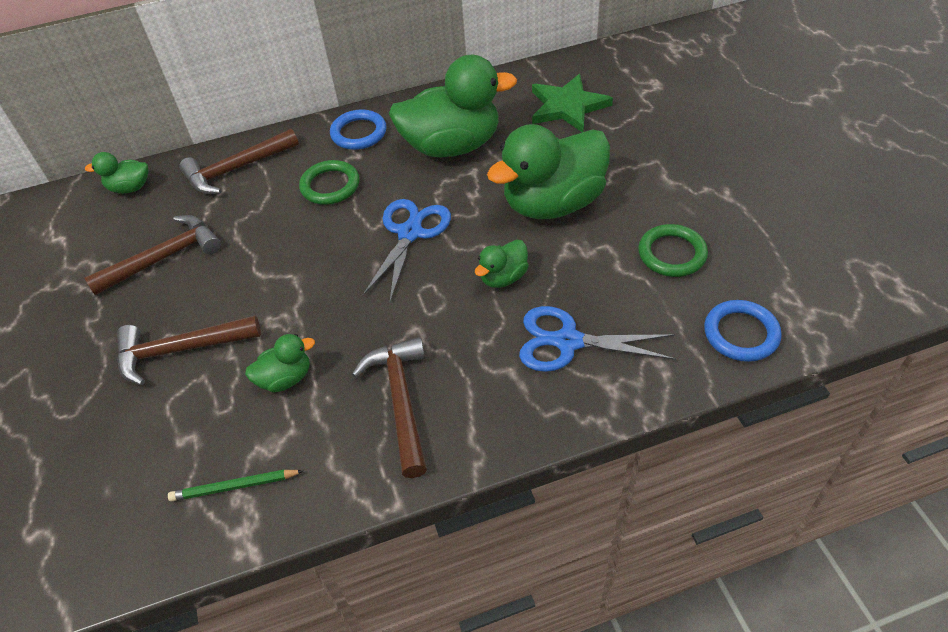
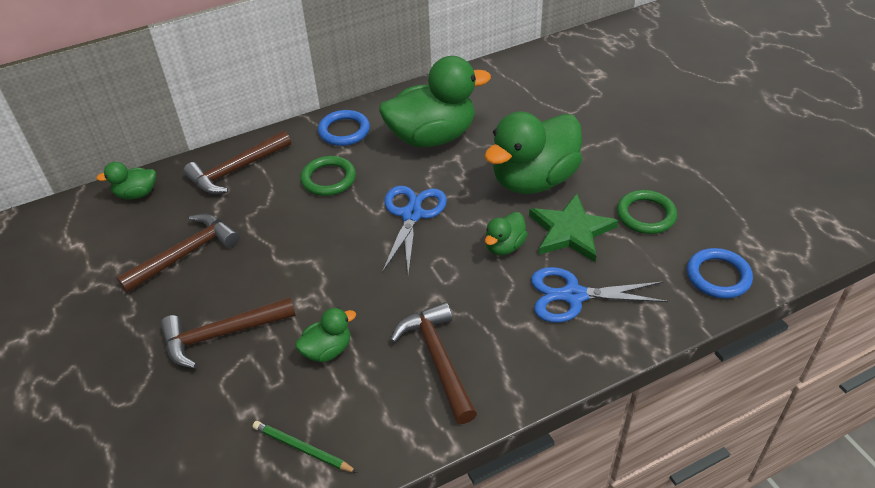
camera: 10 degrees left, 5 degrees down
(234, 486) = (302, 449): green pencil -> green pencil turned 45 degrees clockwise
(567, 106) = (527, 97): green star -> green star (571, 231)

